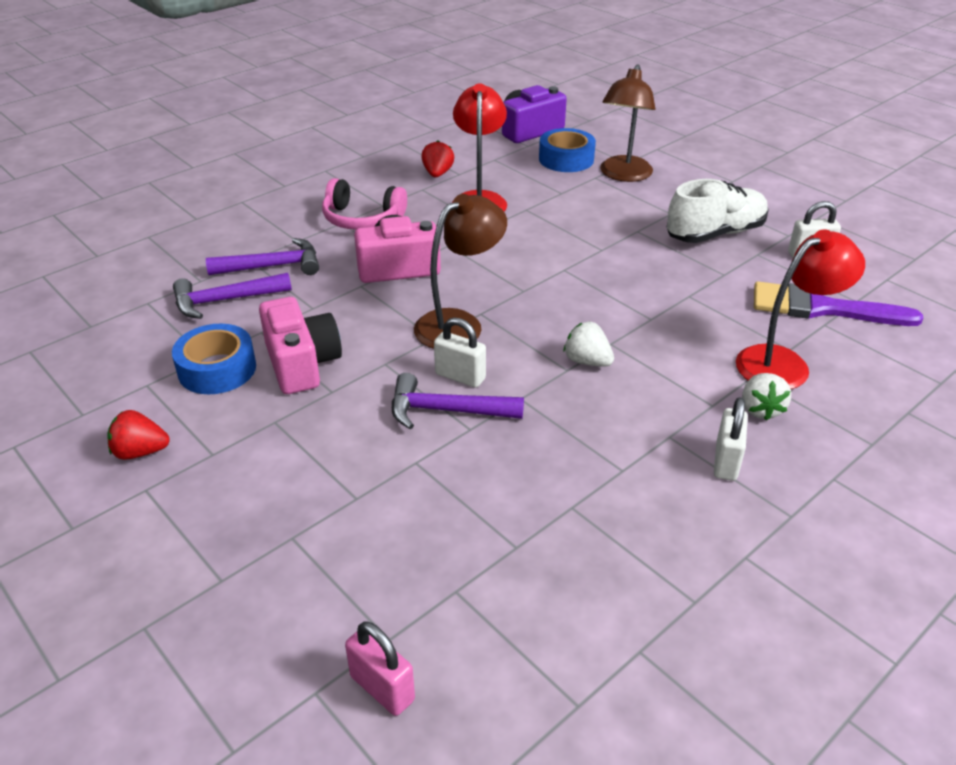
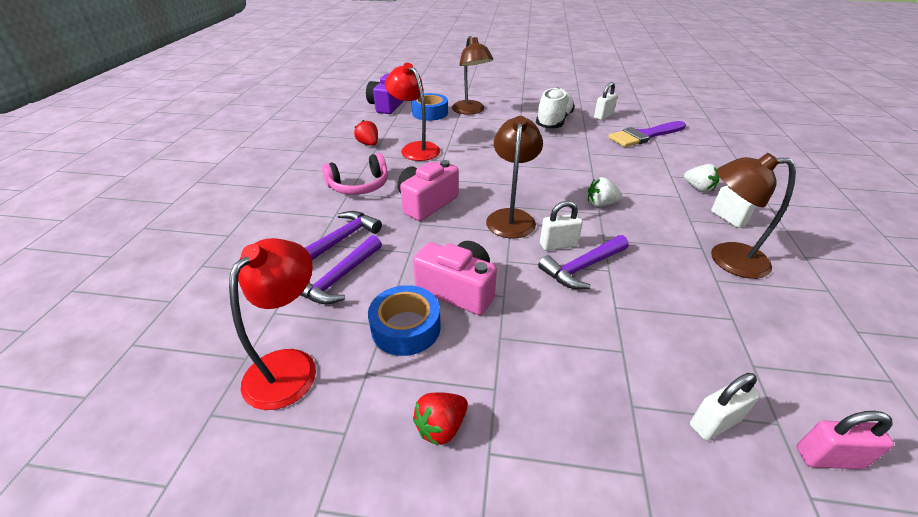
camera: 40 degrees left, 0 degrees up
(335, 596) = (714, 422): none -> white padlock
(628, 497) = (726, 259): none -> brown lamp
(784, 363) = (671, 164): red lamp -> red lamp (290, 366)

